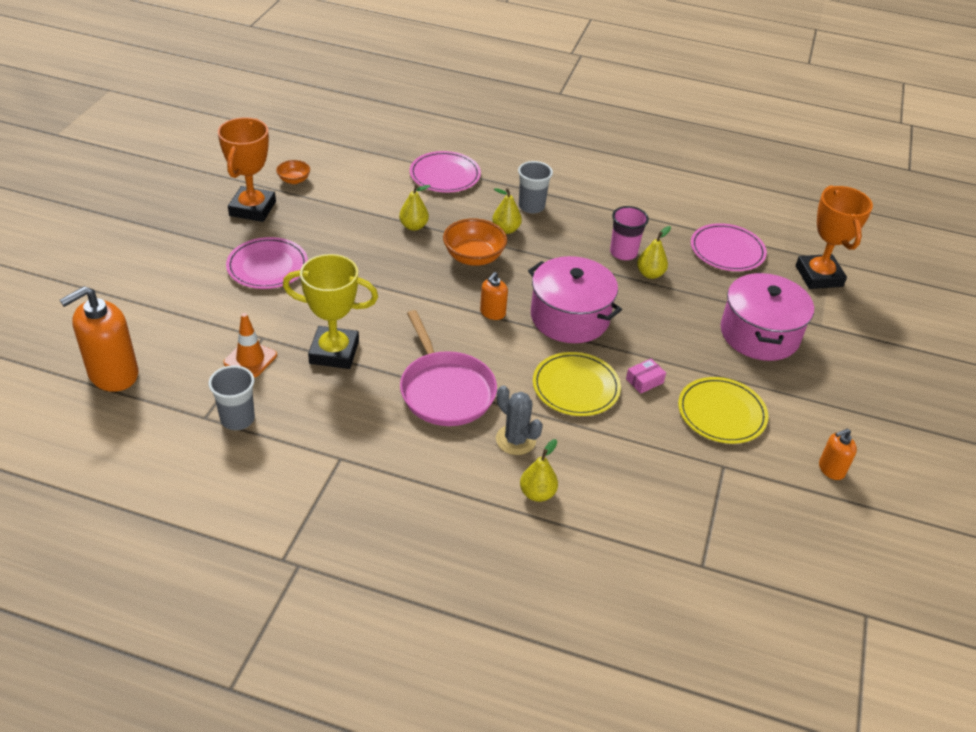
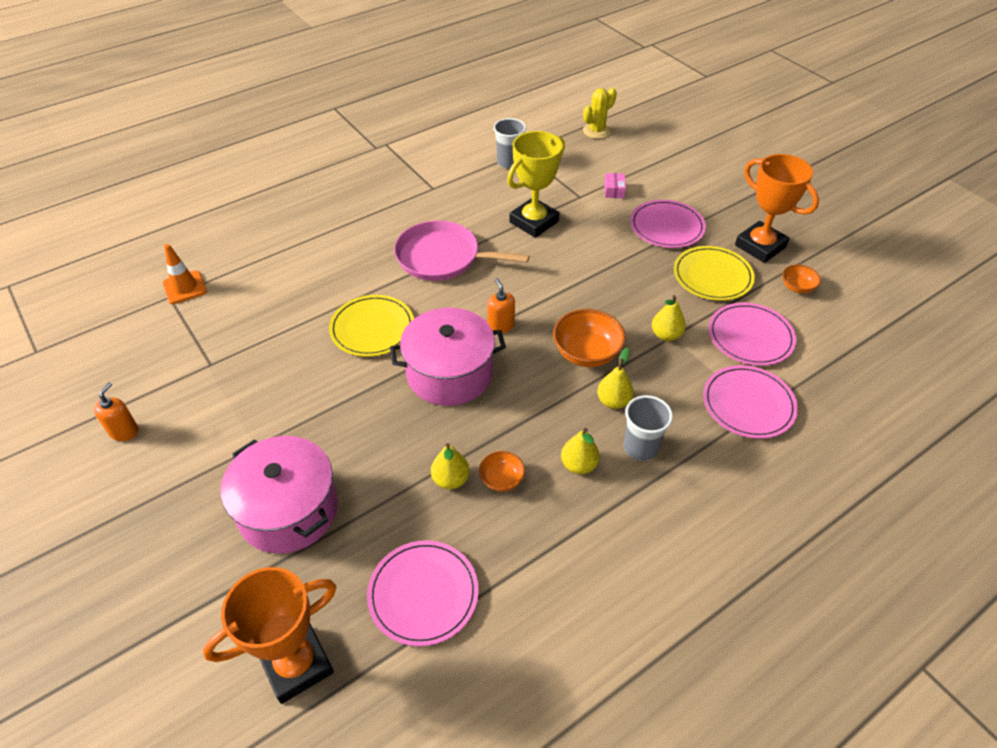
camera: 130 degrees right, 5 degrees up
(113, 374) = (596, 131): orange soap dispenser -> yellow cactus
(250, 359) = (562, 184): orange traffic cone -> orange traffic cone (184, 287)
(375, 189) = (750, 336): none -> pink plate
(515, 440) = (361, 268): grey cactus -> none
(537, 493) = (310, 254): yellow pear -> yellow pear (579, 465)
(623, 253) = (501, 479): pink cup -> orange bowl
(644, 381) = (333, 375): pink box -> pink box (614, 190)
(721, 413) = (249, 402): yellow plate -> yellow plate (712, 276)
(819, 276) = (297, 664): orange trophy -> orange trophy turned 60 degrees counterclockwise

